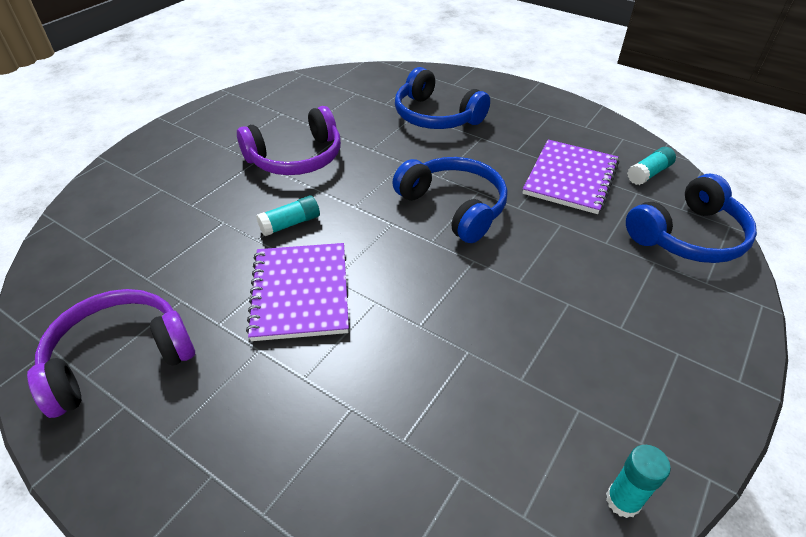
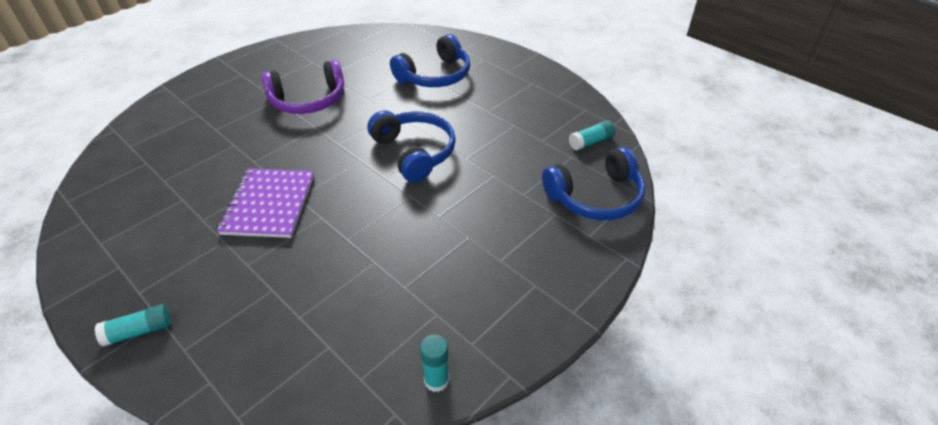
camera: 10 degrees right, 0 degrees up
(119, 358) = (126, 234): purple headphones -> none
(290, 224) = (282, 152): turquoise glue stick -> turquoise glue stick (139, 331)
(436, 116) = (435, 75): blue headphones -> blue headphones turned 90 degrees counterclockwise
(570, 178) = (521, 139): purple notebook -> none

